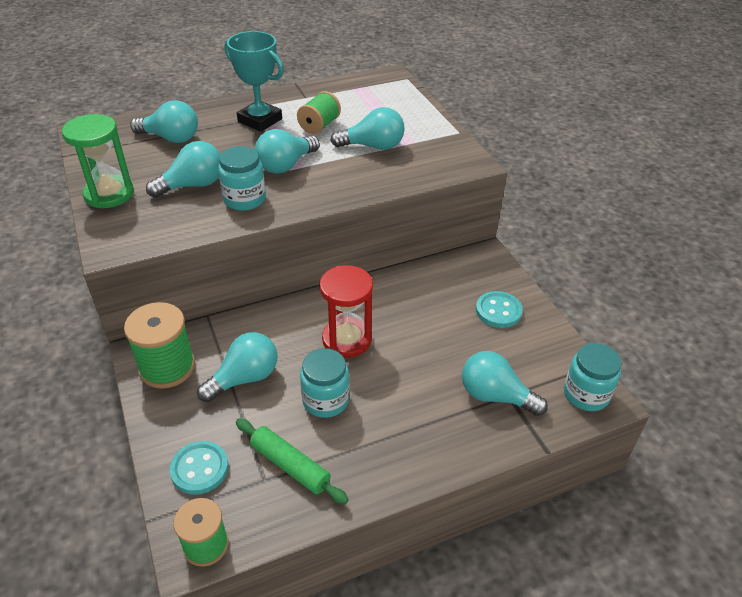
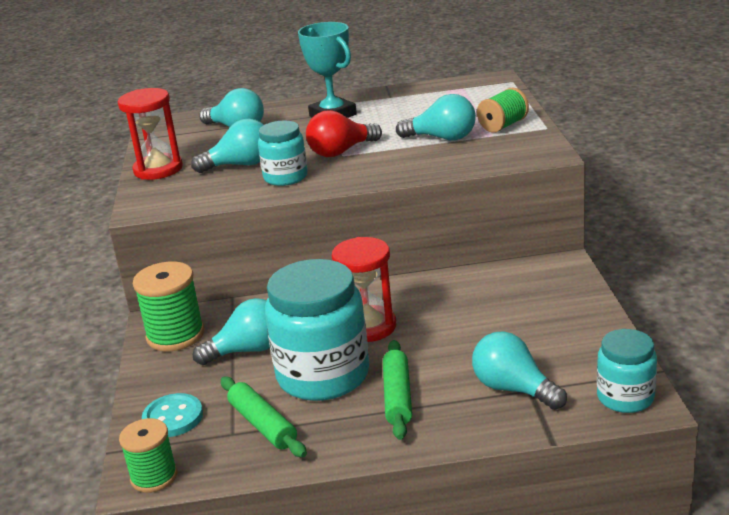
camera: 20 degrees right, 15 degrees down
(109, 194) = (158, 169): green hourglass -> red hourglass
(286, 165) = (341, 152): turquoise light bulb -> red light bulb
(319, 126) = (393, 120): green spool -> green spool (503, 125)
(325, 400) = (323, 375): turquoise jar -> turquoise jar, size x1.81
(400, 416) = (397, 397): none -> green rolling pin
(498, 311) = (554, 314): turquoise button -> none

